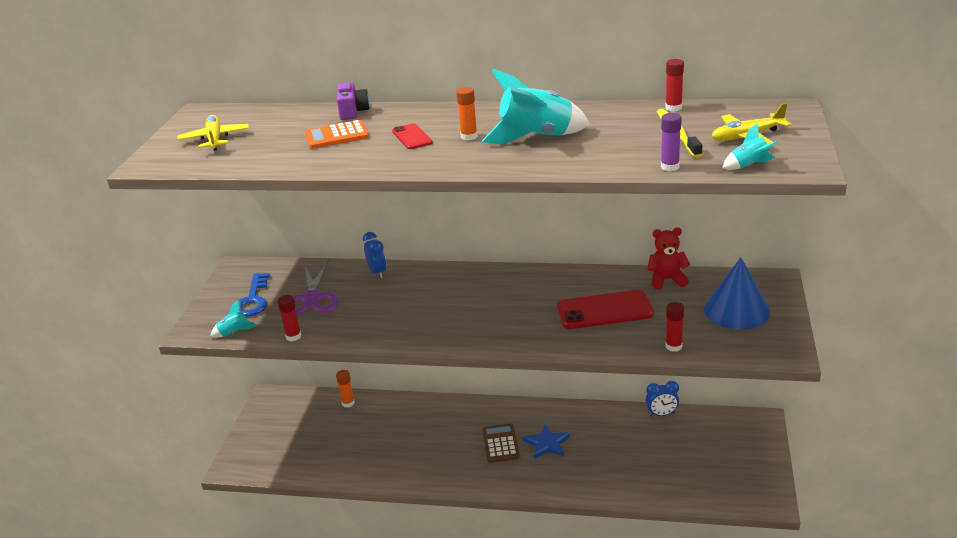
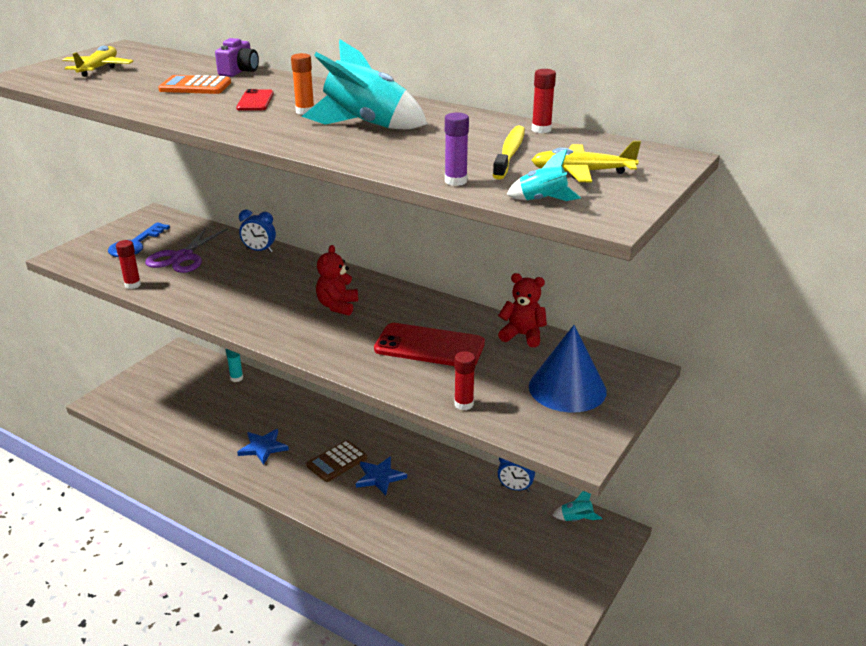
camera: 20 degrees right, 0 degrees up
(234, 333) = (91, 267): turquoise rocket -> turquoise rocket (576, 519)
(348, 403) = (236, 378): orange glue stick -> turquoise glue stick
(377, 272) = (259, 250): blue clock -> blue clock turned 105 degrees clockwise
(425, 454) = (263, 447): none -> blue star
(497, 300) = (337, 306): none -> red teddy bear
(500, 444) = (337, 461): brown calculator -> brown calculator turned 150 degrees counterclockwise

